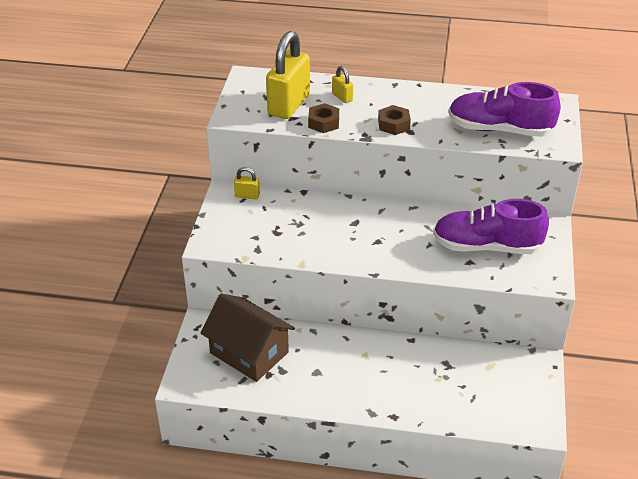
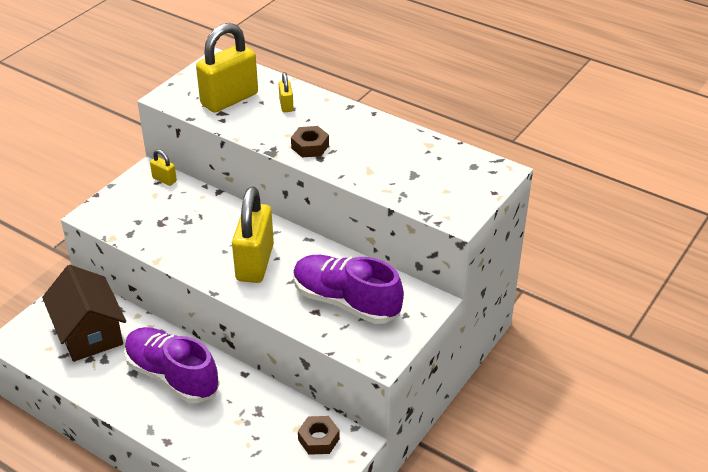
camera: 25 degrees right, 0 degrees up
(323, 123) = (245, 126): brown nut -> brown nut (318, 439)
(387, 239) = (255, 263): none -> yellow padlock
(499, 129) = (412, 182): purple shoe -> purple shoe (172, 376)

